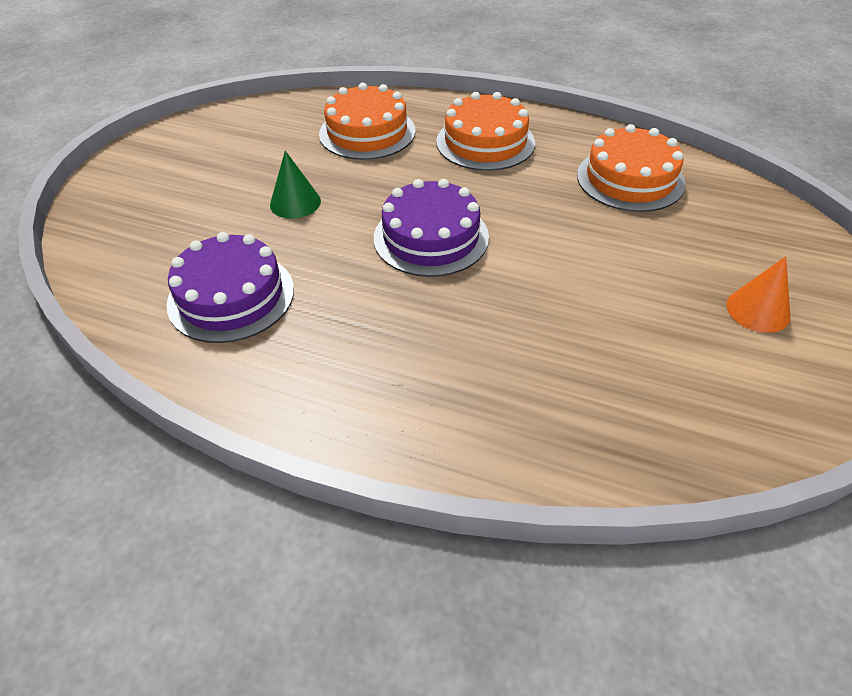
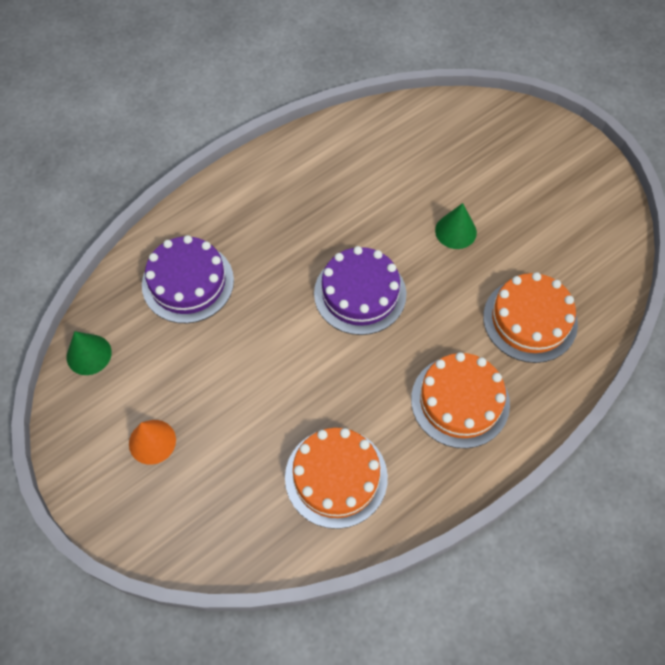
camera: 120 degrees right, 15 degrees up
(231, 296) = (376, 164): purple cake -> purple cake (188, 282)
(749, 434) = (89, 354): none -> green cone

